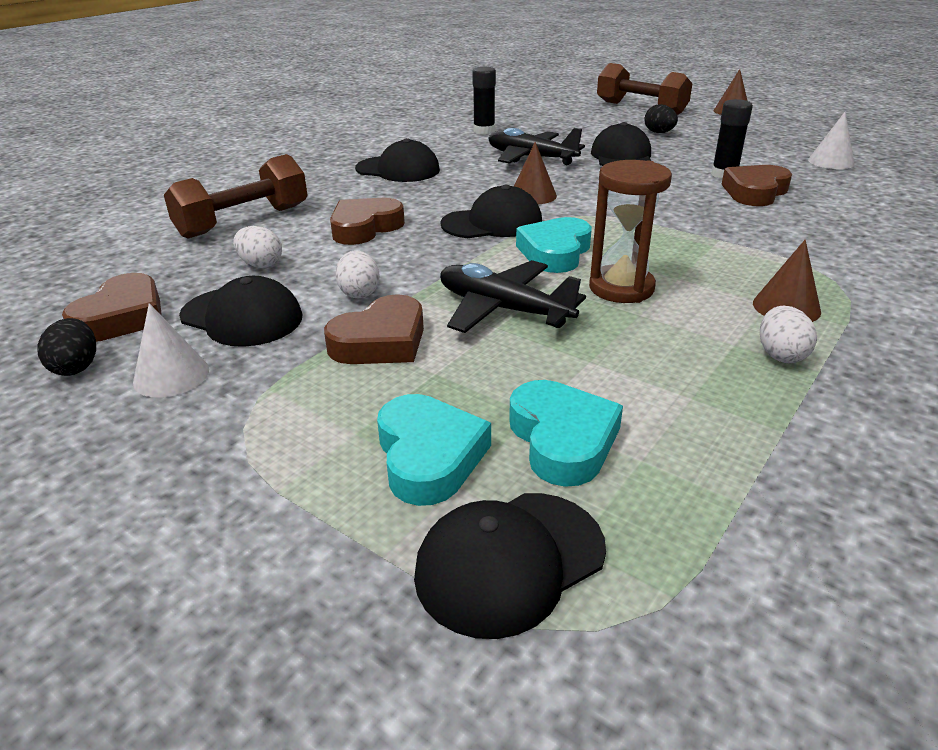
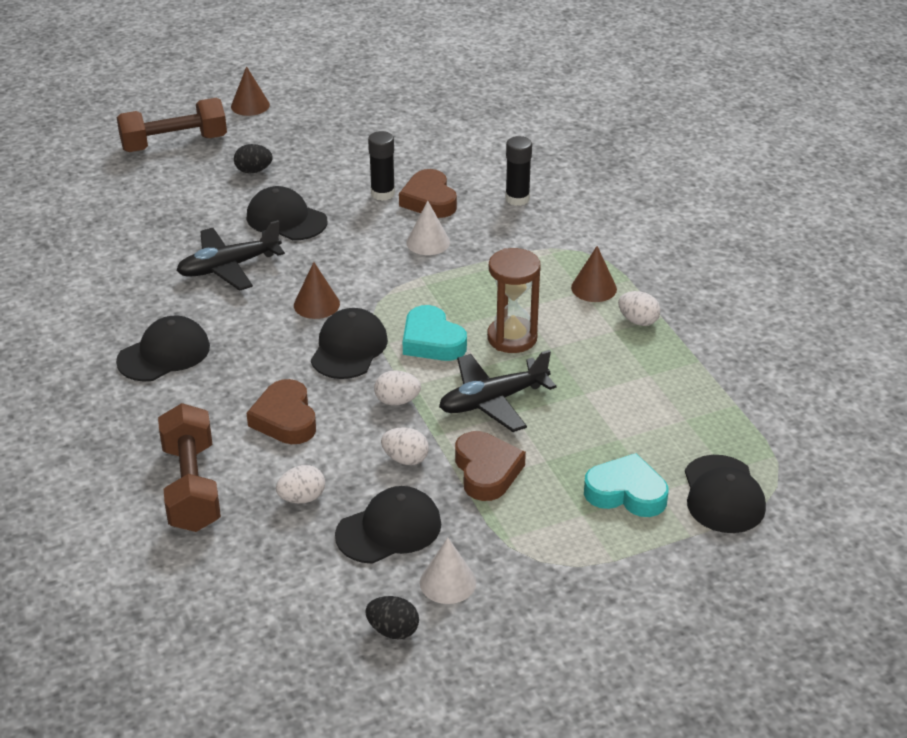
camera: 60 degrees left, 5 degrees up
(122, 317) = (329, 596): brown heart -> none
(443, 263) = (397, 401): none -> white egg
(484, 131) = (118, 261): black glue stick -> black glue stick (517, 199)
(562, 439) = (649, 438): turquoise heart -> none
(831, 162) = (415, 134): white cone -> white cone (428, 242)

